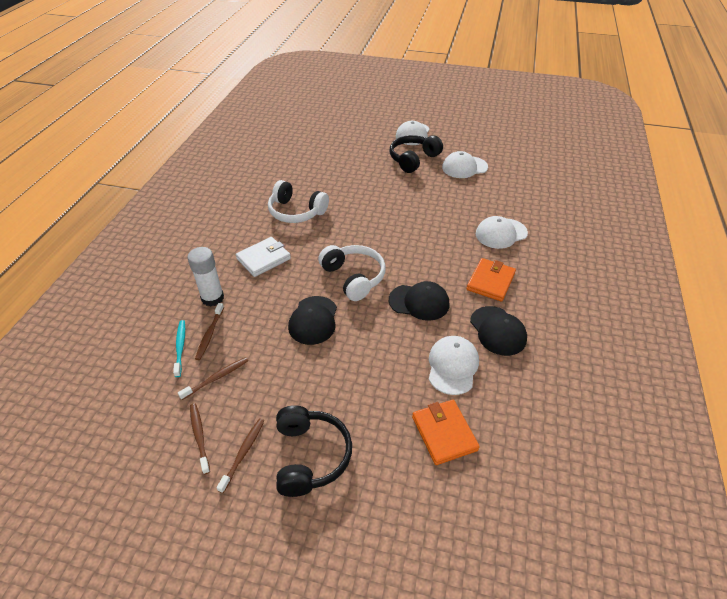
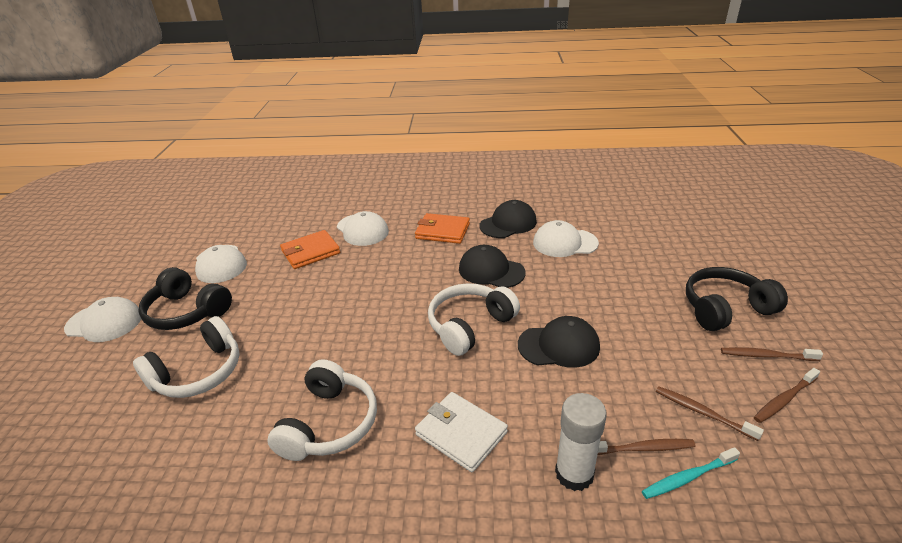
camera: 100 degrees left, 10 degrees down
(356, 168) = (198, 372): none -> white headphones
(419, 302) = (491, 271): black cap -> black cap turned 60 degrees counterclockwise
(444, 433) = (638, 240): orange wallet -> orange wallet (310, 252)

